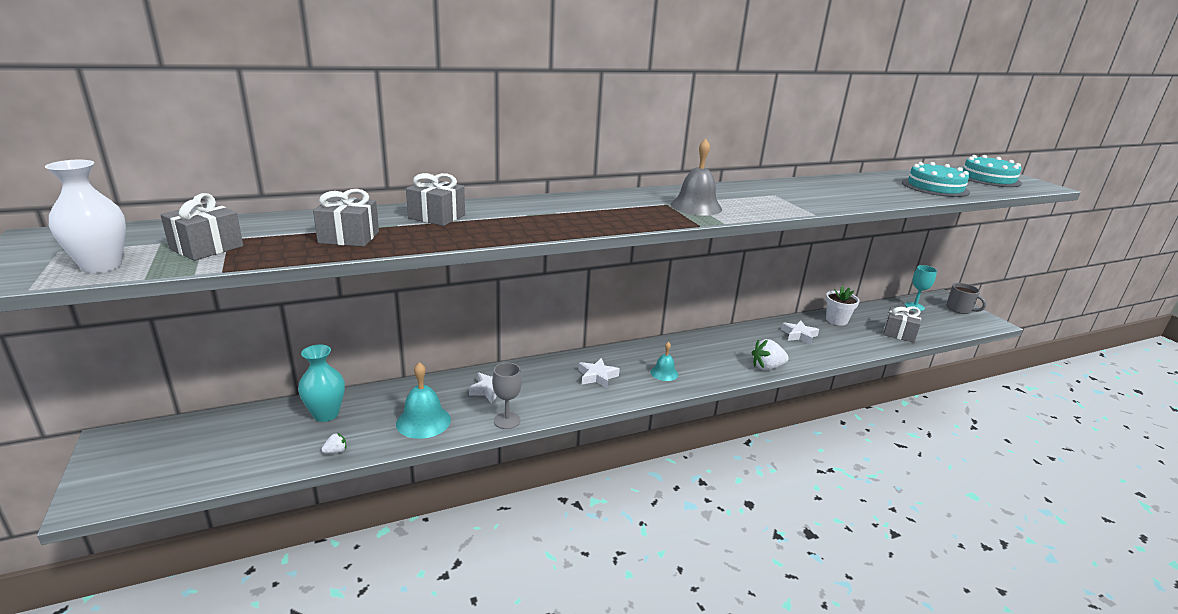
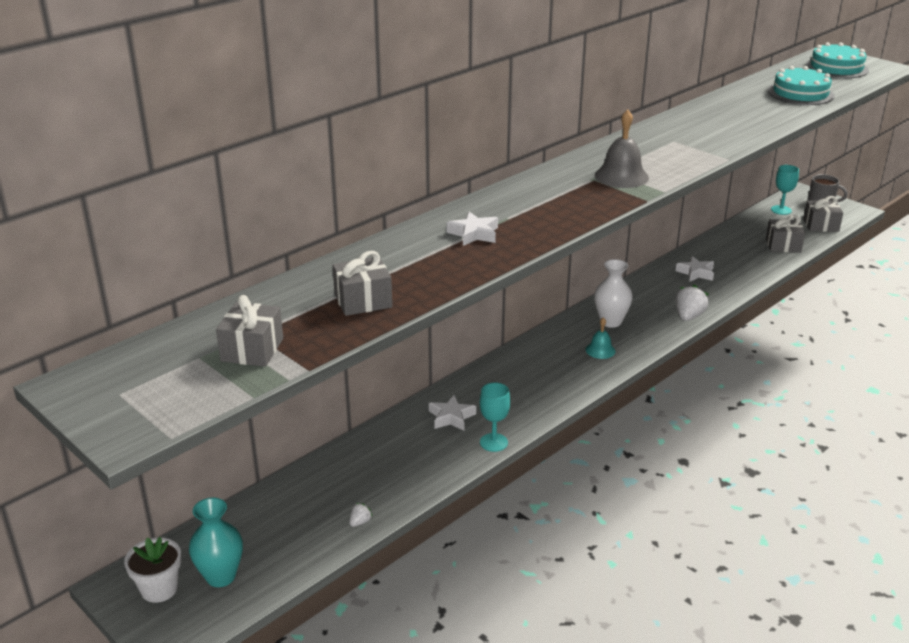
camera: 20 degrees left, 5 degrees up
(101, 266) = (192, 397): white vase -> white vase (610, 322)
(326, 414) = (311, 491): turquoise vase -> turquoise vase (221, 576)
(423, 421) = (415, 468): turquoise bell -> none
(437, 216) = (407, 253): grey gift -> grey gift (820, 225)
(507, 420) = (493, 442): grey goblet -> turquoise goblet
(597, 376) = (541, 372): white star -> white star (474, 234)
(767, 367) = (688, 316): white strawberry -> white strawberry turned 150 degrees clockwise
(836, 320) = (720, 246): white flower pot -> white flower pot (159, 589)

